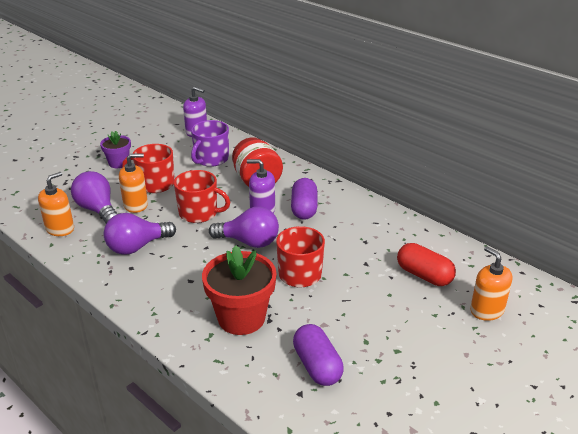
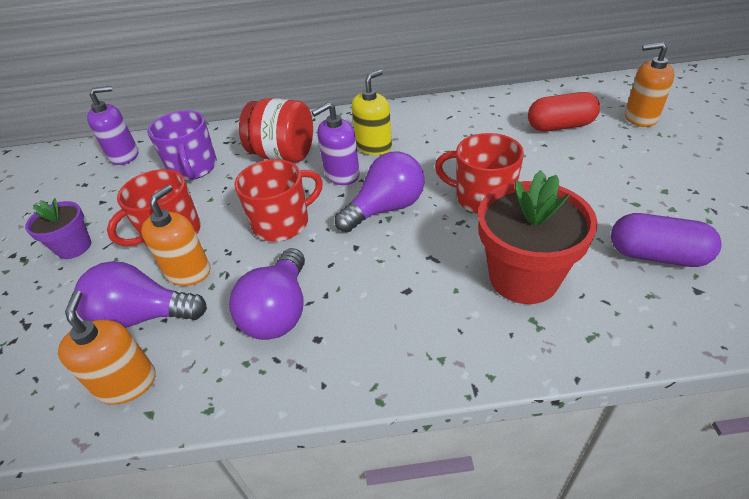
camera: 45 degrees left, 10 degrees up
(304, 209) = (374, 146): purple capsule -> yellow soap dispenser

